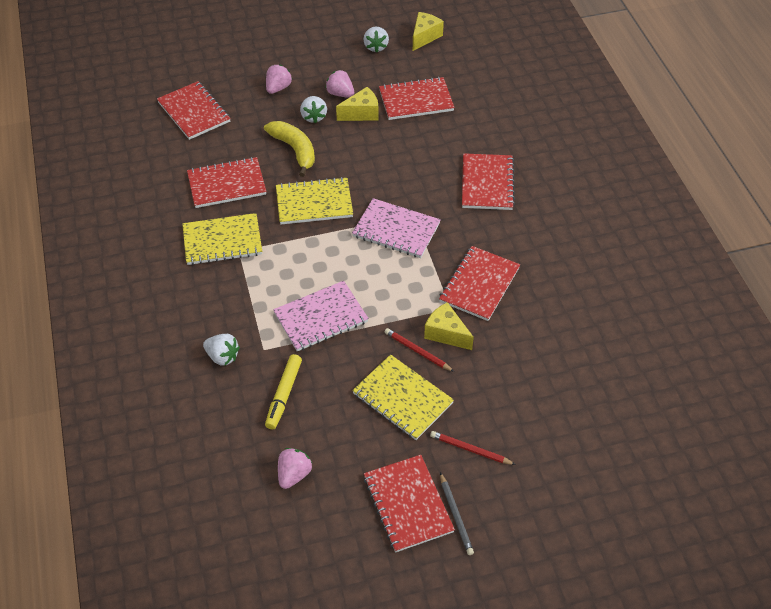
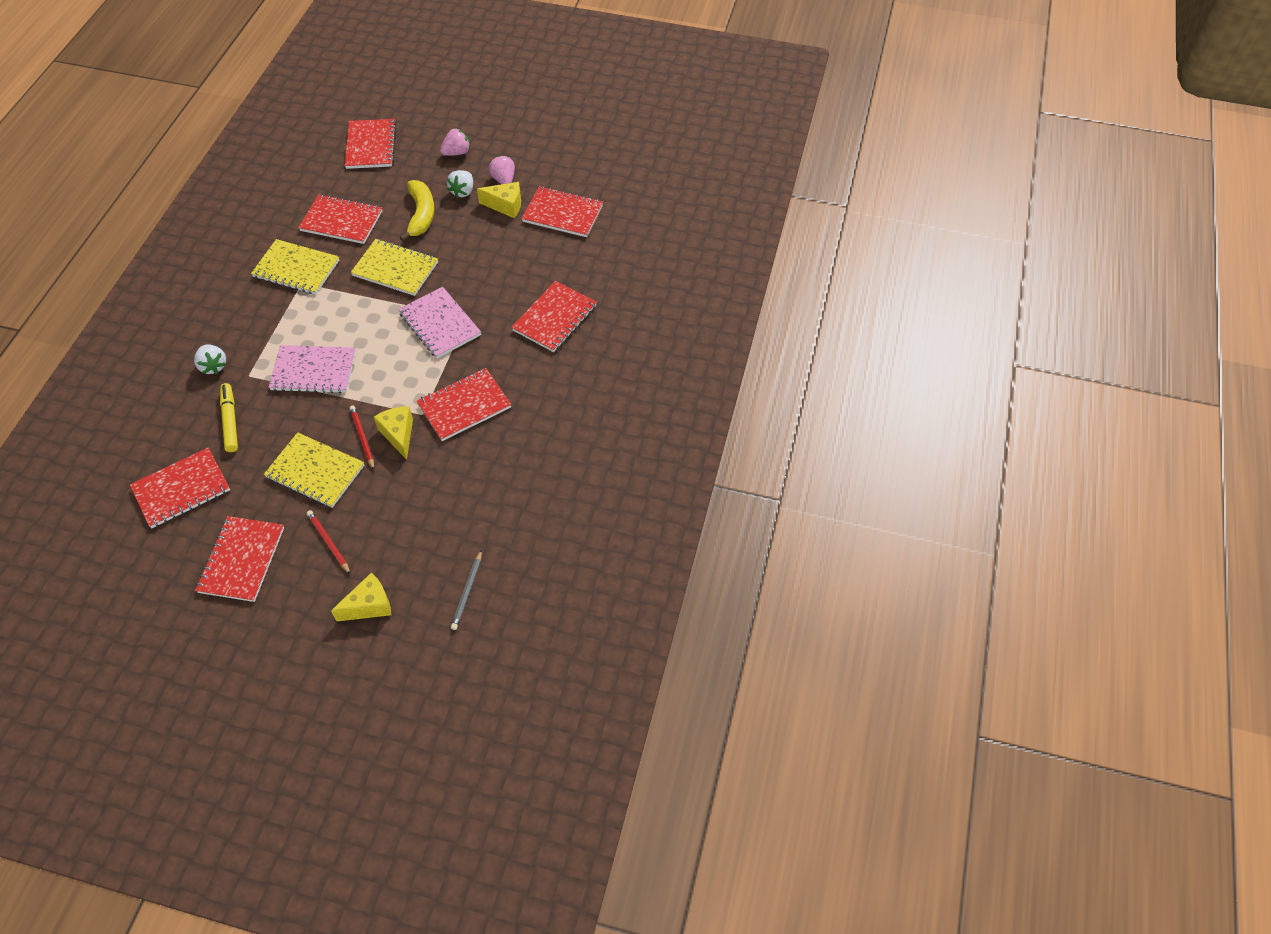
camera: 30 degrees right, 5 degrees up
(284, 395) = (230, 421): yellow marker -> yellow marker turned 120 degrees clockwise
(294, 474) = (181, 489): pink strawberry -> red notebook
(376, 47) = (573, 148): white strawberry -> none
(402, 398) = (315, 471): yellow notebook -> yellow notebook turned 45 degrees counterclockwise
(425, 37) = (625, 156): yellow cheese -> yellow cheese (369, 606)
(455, 515) = (269, 589): grey pencil -> grey pencil (467, 591)

